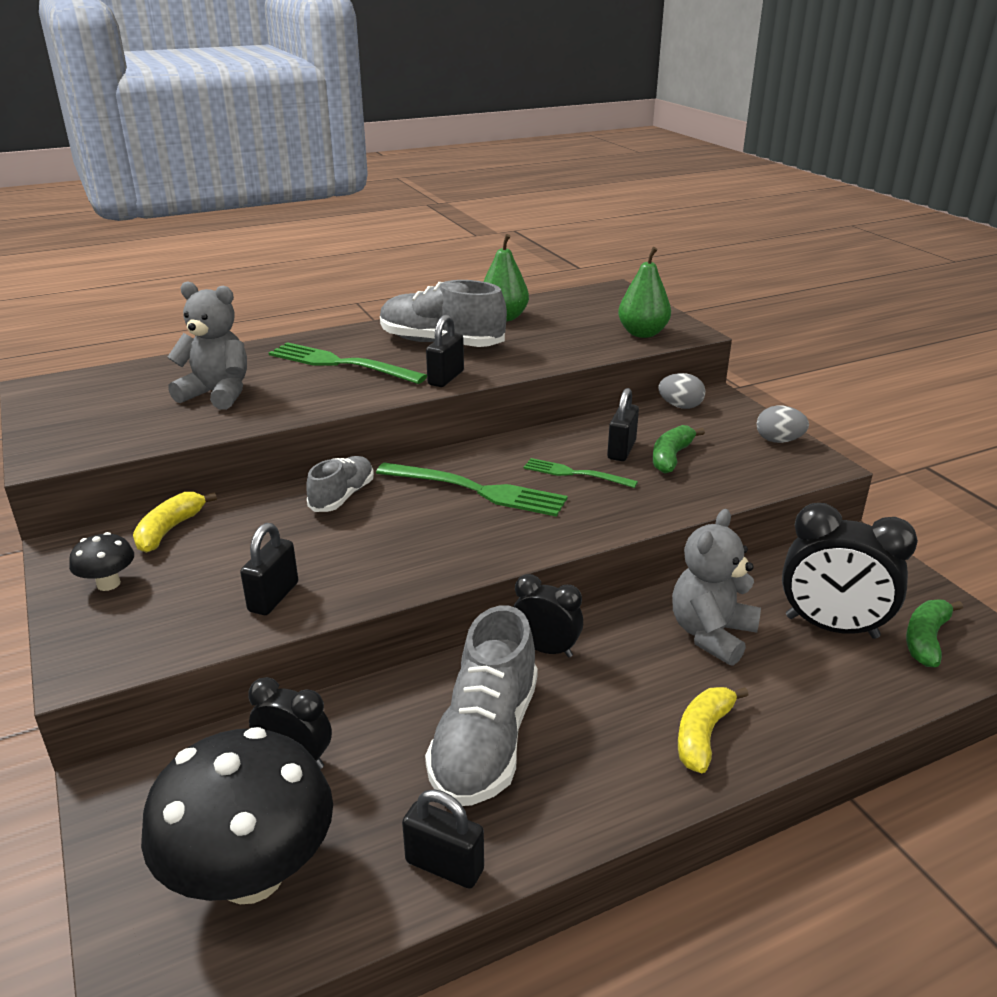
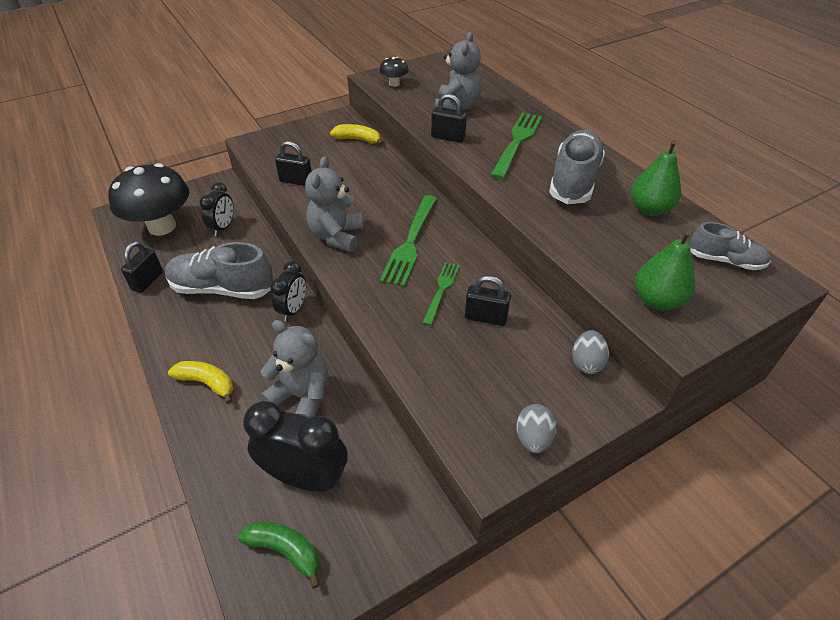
camera: 85 degrees right, 15 degrees up
(108, 584) = (311, 134): black mushroom -> black mushroom (394, 84)
(342, 496) = (397, 189): grey shoe -> grey shoe (724, 261)
(446, 378) = (507, 188): black padlock -> black padlock (448, 137)
(449, 551) = (336, 236): none -> grey teddy bear
(671, 457) = (480, 350): green banana -> none
(831, 627) = (306, 477): black clock -> black clock turned 90 degrees clockwise

